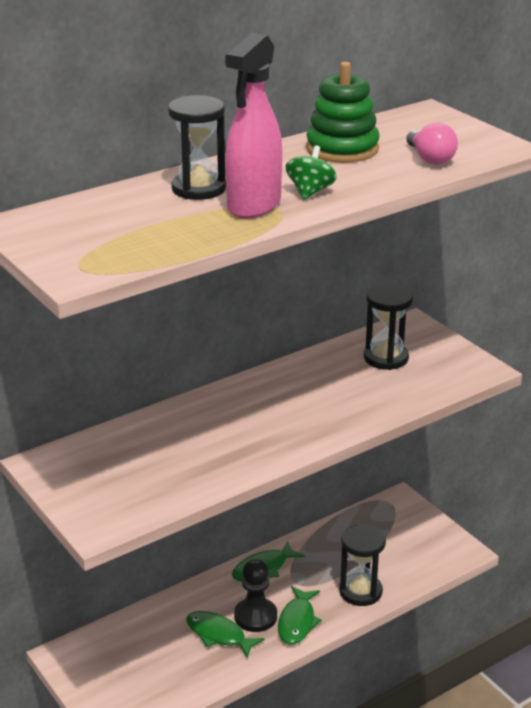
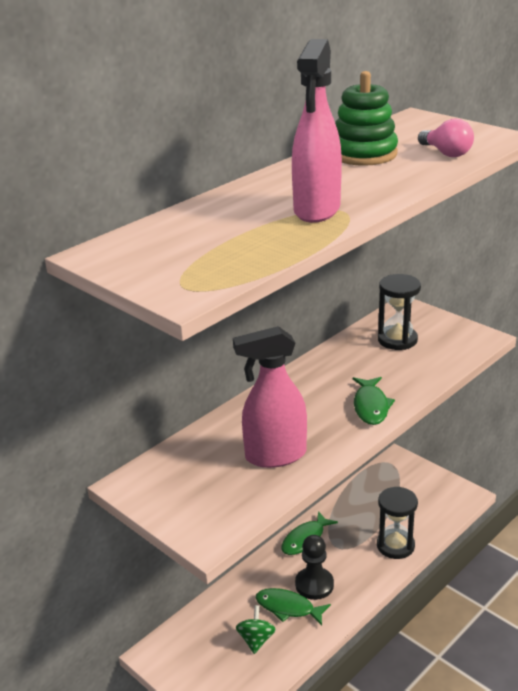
camera: 10 degrees left, 0 degrees up
(198, 189) = (256, 202): black hourglass -> none
(199, 459) = (275, 456): none -> pink spray bottle
(297, 622) = (352, 583): green fish -> green fish (371, 406)
(310, 192) = (360, 192): green spinning top -> green spinning top (256, 640)

